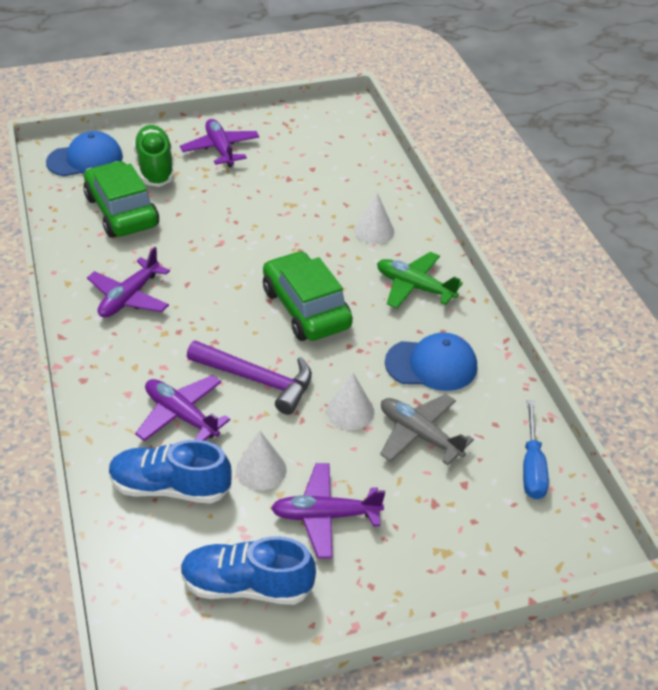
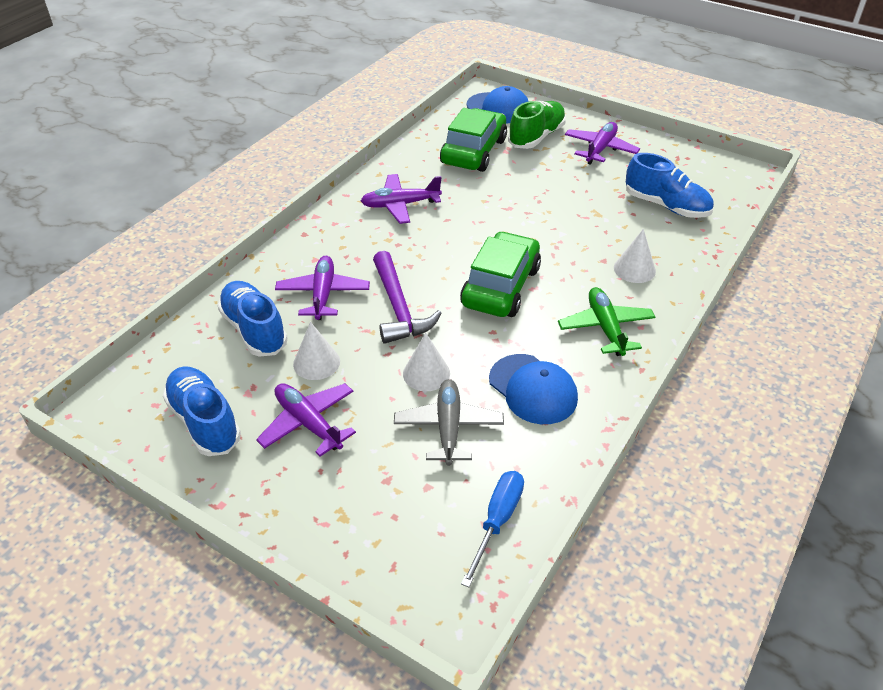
camera: 50 degrees right, 0 degrees up
(329, 168) = (666, 206): none -> blue shoe
(532, 466) = (497, 521): blue screwdriver -> blue screwdriver turned 150 degrees clockwise

